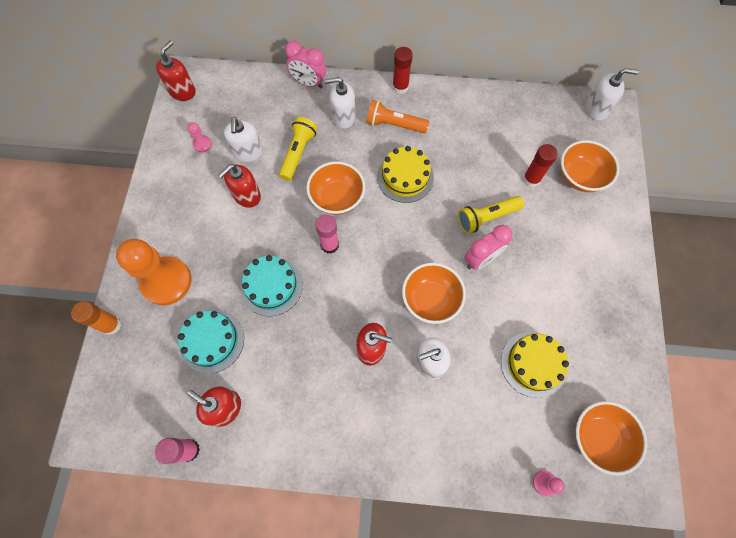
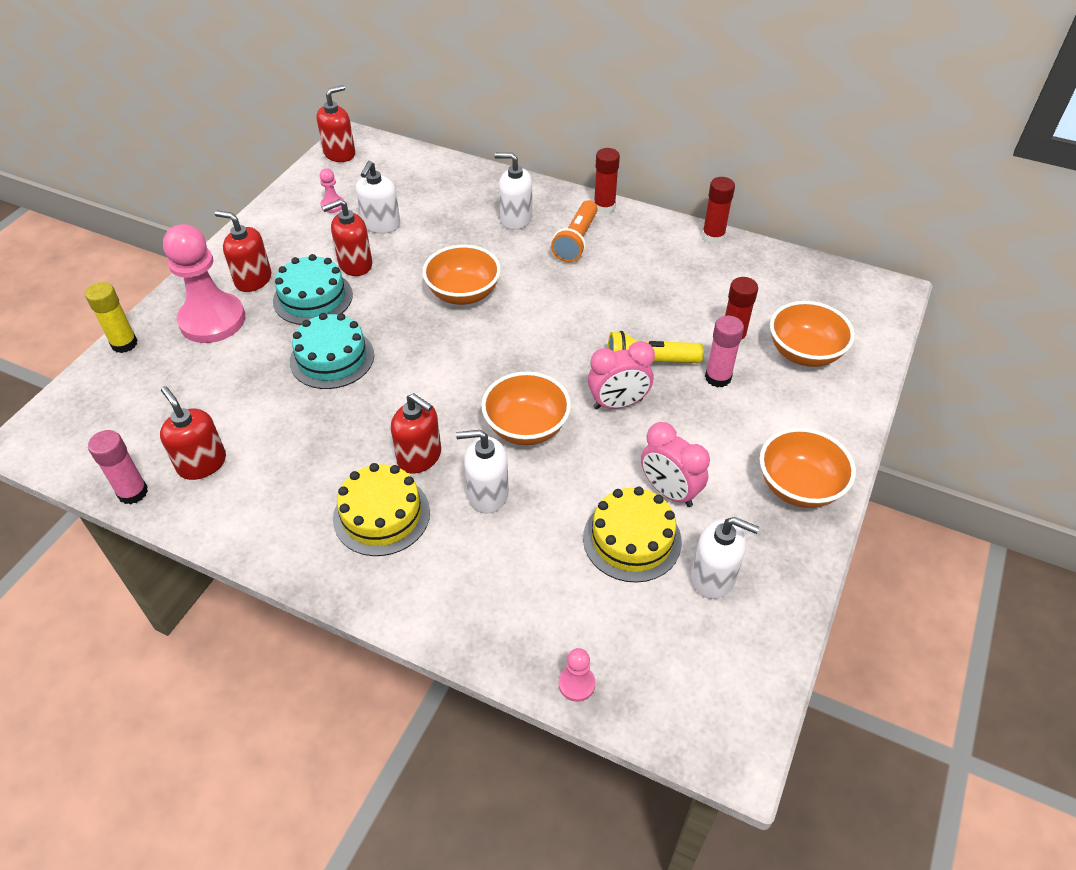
camera: 20 degrees right, 20 degrees down
(111, 325) = (124, 344): orange glue stick -> yellow glue stick
(166, 281) = (212, 320): orange pawn -> pink pawn
(178, 234) = (253, 280): none -> red soap dispenser
(212, 341) = (228, 392): turquoise cake -> turquoise cake (313, 298)
(298, 153) = (440, 240): yellow flashlight -> none
(308, 83) = (492, 178): pink clock -> pink clock (669, 491)
(329, 245) = (427, 337): pink glue stick -> pink glue stick (718, 377)
(394, 125) = (576, 241): orange flashlight -> orange flashlight turned 105 degrees counterclockwise
(405, 177) = (562, 295): yellow cake -> yellow cake (381, 515)
(484, 92) = (713, 236): none -> red glue stick
(596, 109) = (863, 288): white soap dispenser -> white soap dispenser (713, 577)
(598, 437) = (686, 656): orange bowl -> orange bowl (799, 487)

